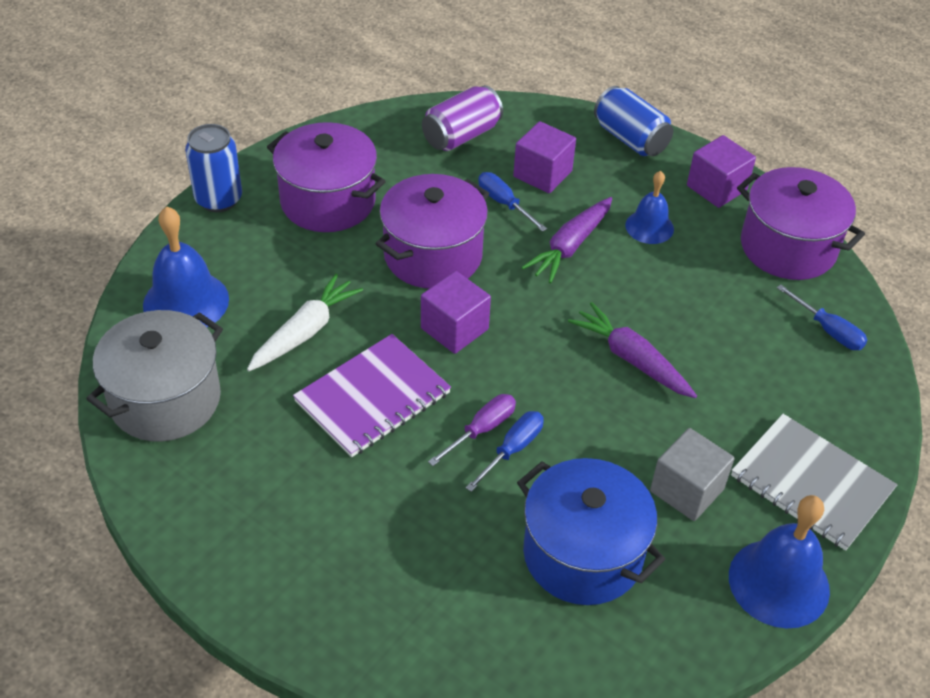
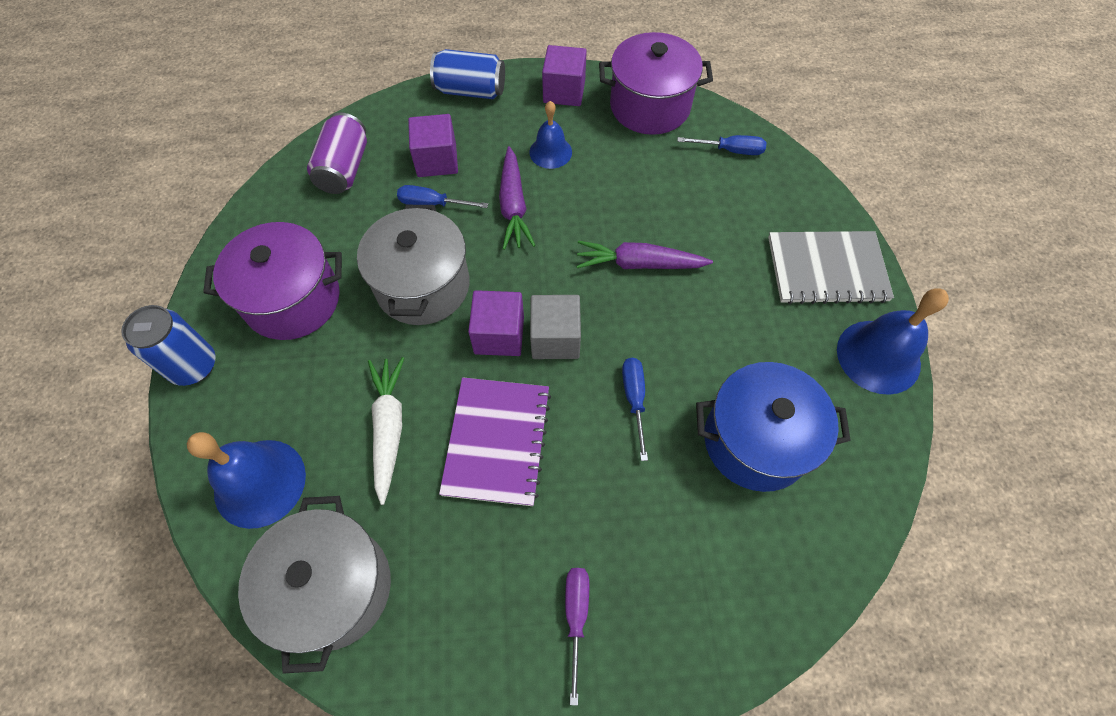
camera: 40 degrees left, 15 degrees up
(433, 255) = (423, 286): purple pot -> grey pot
(481, 430) = (599, 402): purple screwdriver -> purple screwdriver (576, 617)
(687, 490) = (766, 335): grey cube -> grey cube (555, 338)

